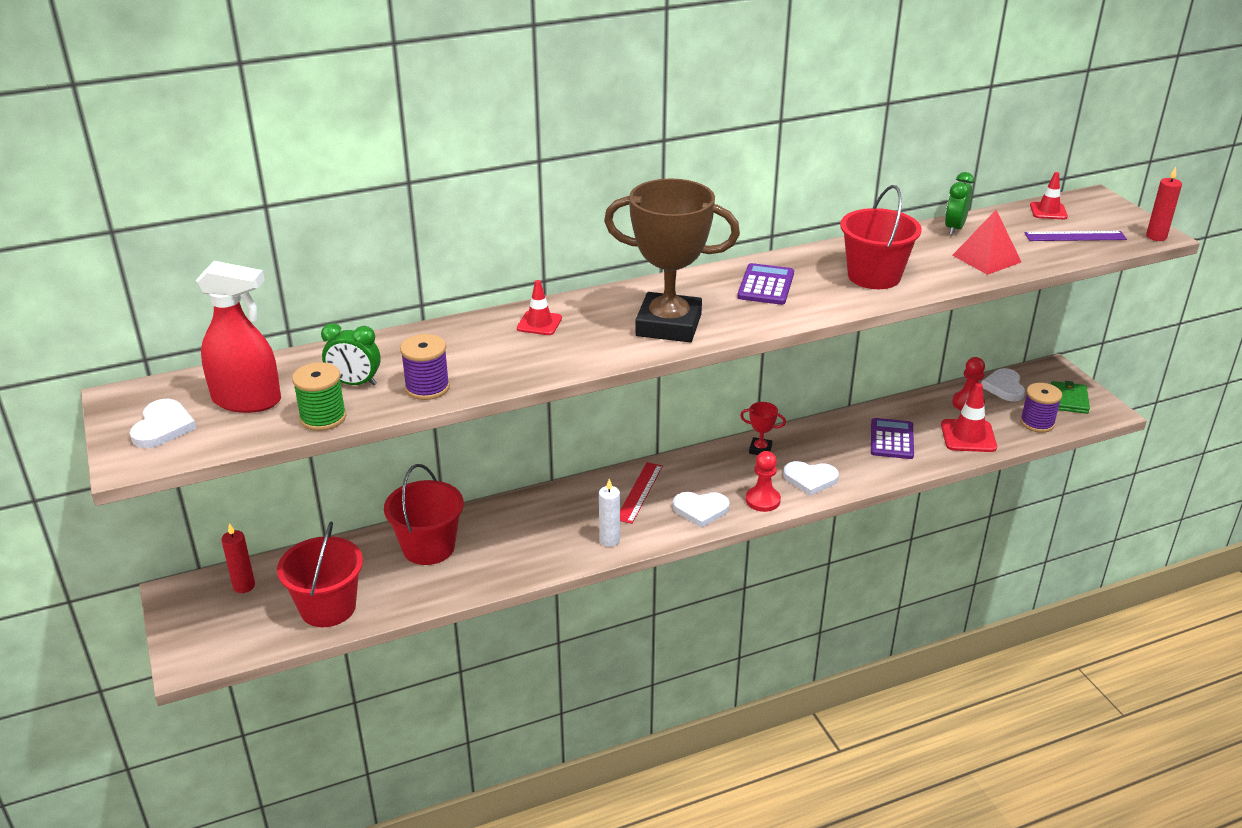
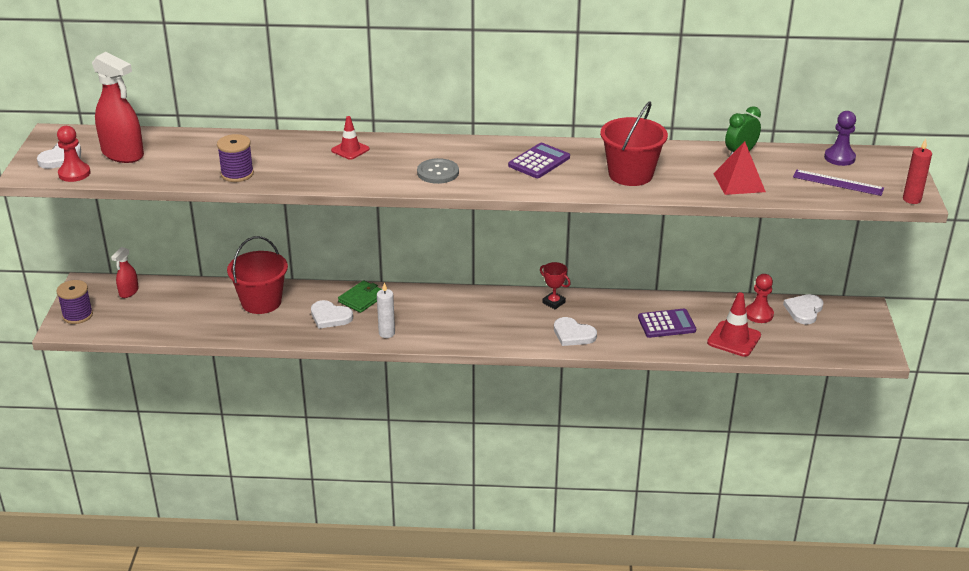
camera: 25 degrees right, 0 degrees up
(244, 586) = (128, 292): red candle -> red spray bottle
(323, 418) = (157, 176): green spool -> none
(328, 607) = (169, 321): red bucket -> none
(355, 383) = (195, 160): green clock -> none
(639, 492) = (436, 307): red ruler -> none
(668, 325) = (438, 172): brown trophy -> grey button
(700, 510) = (470, 332): white heart -> white heart (330, 317)
(762, 500) = (522, 339): red pawn -> red pawn (74, 173)
(891, 439) = (666, 324): purple calculator -> purple calculator turned 45 degrees clockwise
(1037, 423) = (805, 345): purple spool -> purple spool (77, 315)
(1048, 211) = (839, 158): red traffic cone -> purple pawn
(1068, 400) = (852, 335): green wallet -> green wallet (362, 298)

